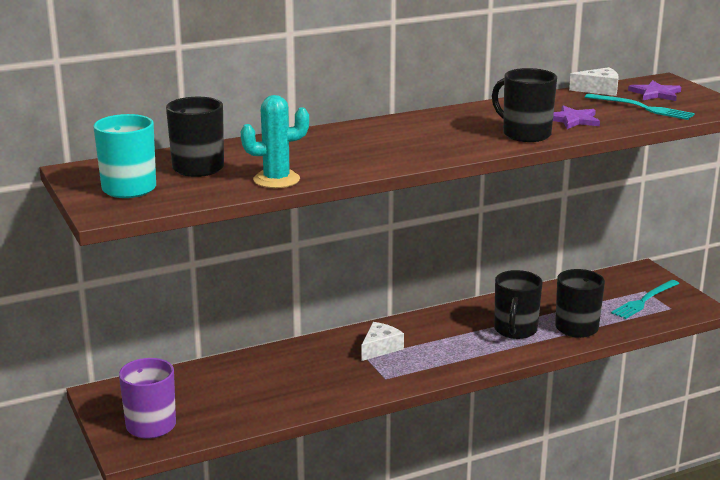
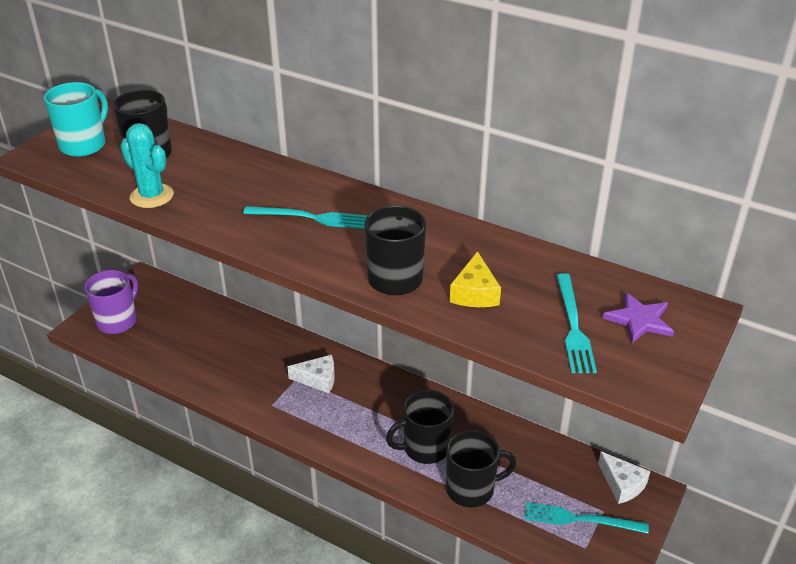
camera: 55 degrees right, 15 degrees up
(405, 139) = (310, 218): none -> turquoise fork
(573, 120) = (475, 293): purple star -> yellow cheese
(599, 90) = (600, 277): white cheese -> white cheese (622, 484)

